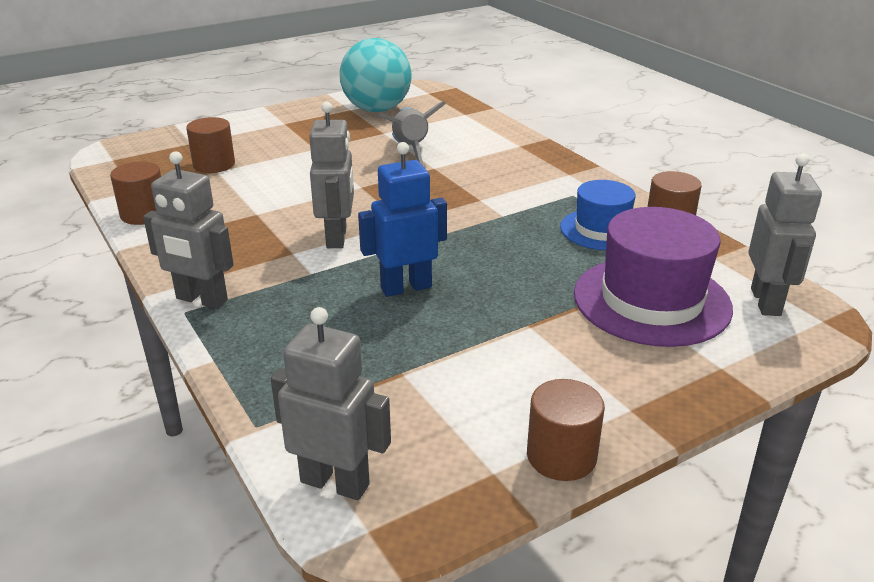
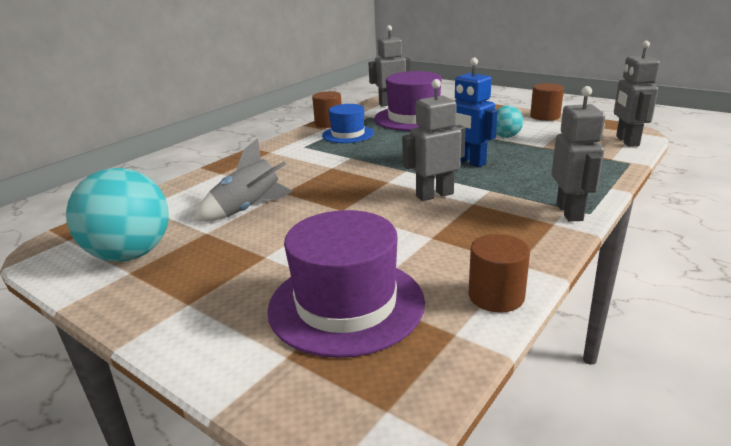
camera: 110 degrees left, 5 degrees down
(214, 164) = (346, 304): brown cylinder -> purple hat
(479, 356) = (505, 136): none -> turquoise ball

